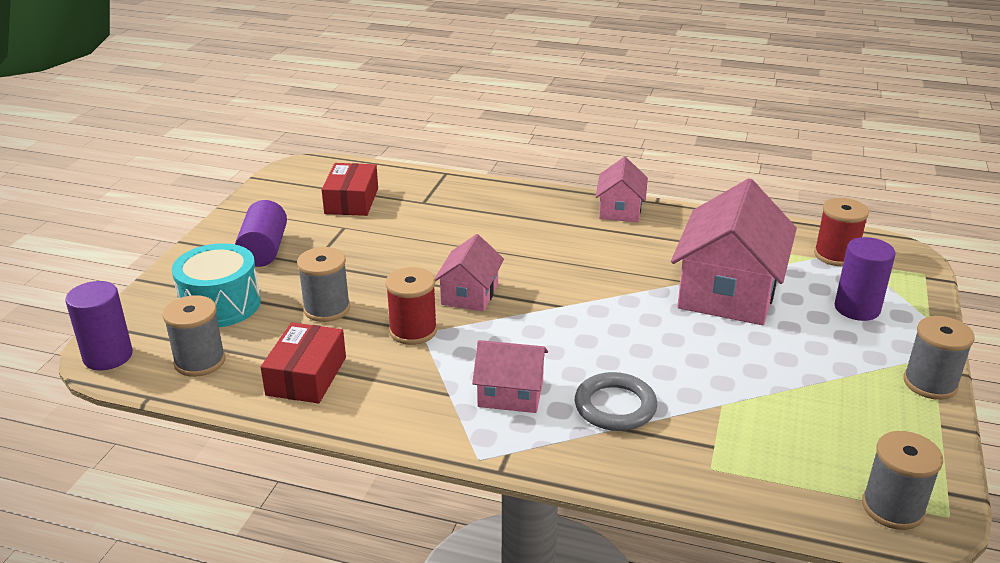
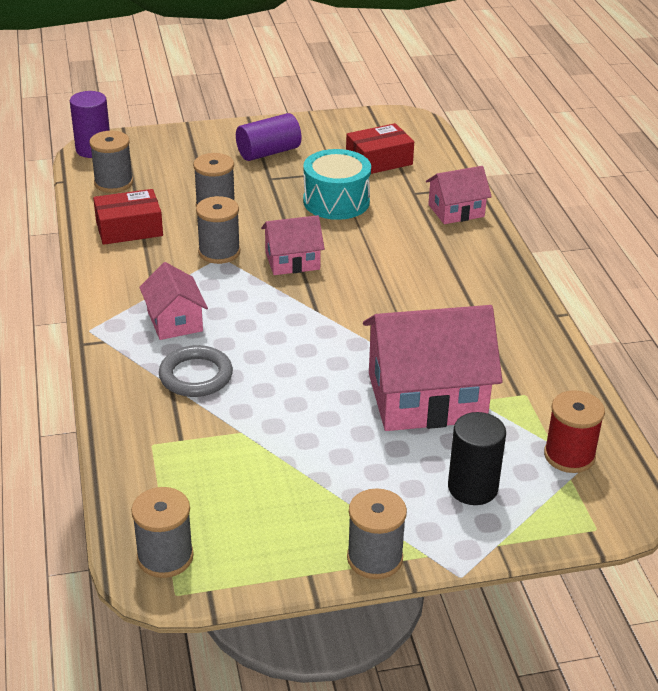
camera: 60 degrees right, 5 degrees up
(220, 305) = (183, 164): turquoise drum -> turquoise drum (336, 201)
(413, 331) = (219, 252): red spool -> grey spool
(620, 210) = (515, 297): pink house -> pink house (456, 211)
(857, 308) = (472, 488): purple cylinder -> black cylinder

